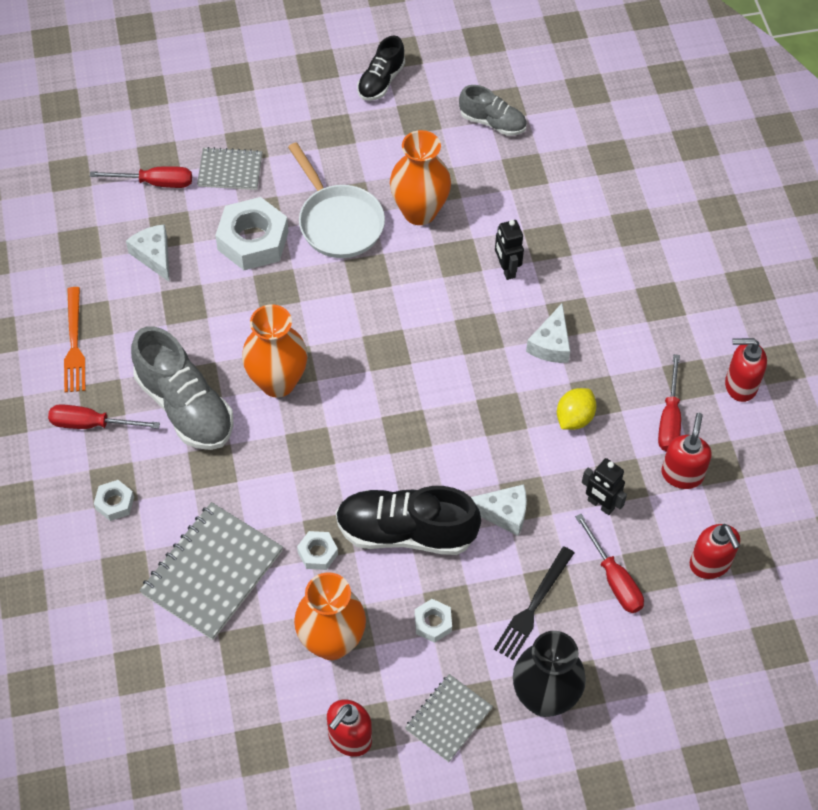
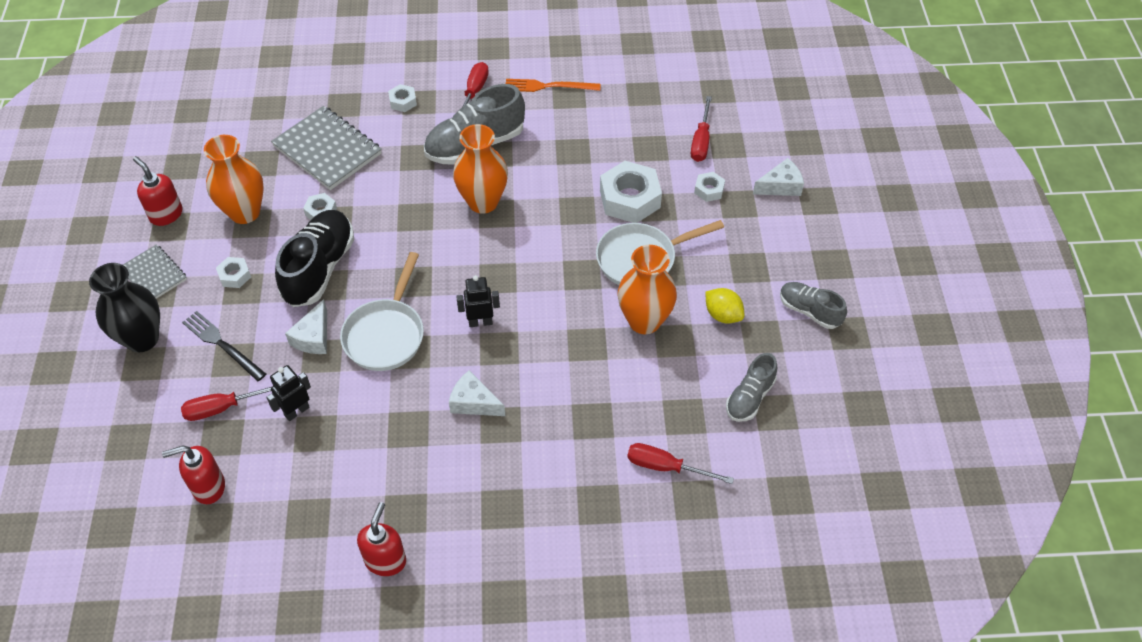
camera: 100 degrees right, 5 degrees down
(154, 256) = (624, 136): white cheese -> white cheese (780, 186)
(230, 170) = (709, 190): grey notebook -> white nut
(381, 81) = (809, 311): black shoe -> grey shoe
(484, 441) = (386, 334): none -> white pan
(506, 269) = (566, 380): black robot -> black robot (480, 322)
(574, 418) = (390, 407): yellow lemon -> yellow lemon (722, 315)
(669, 419) = (366, 486): red screwdriver -> red screwdriver (666, 467)
(682, 474) = (305, 484): red soap dispenser -> none

